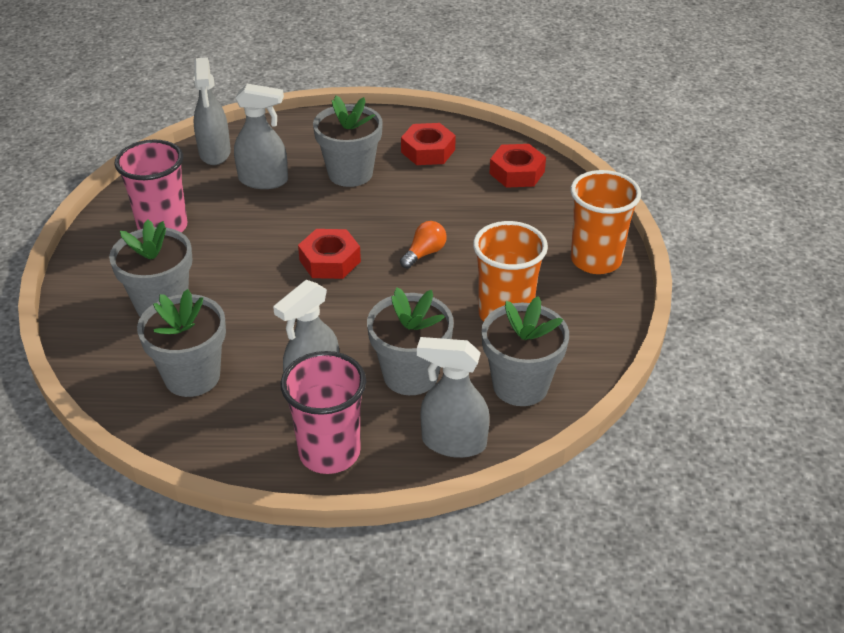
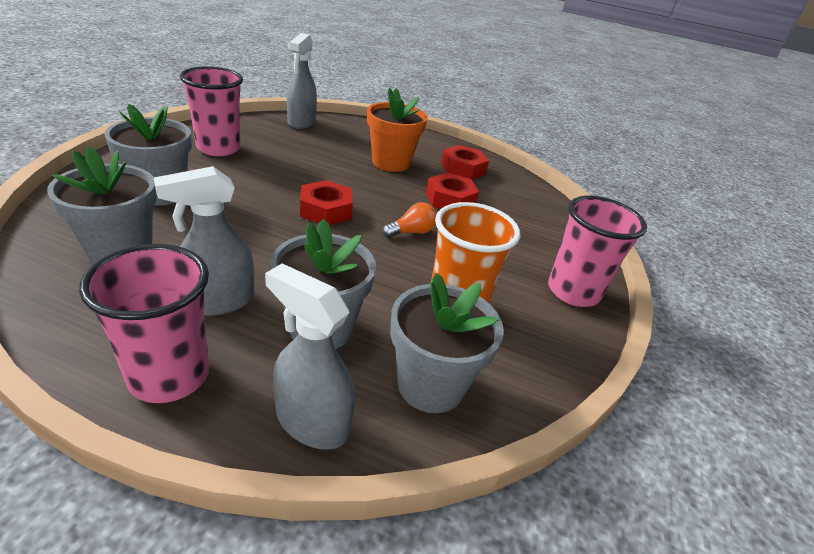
camera: 15 degrees right, 5 degrees down
(264, 180) = (321, 146): grey spray bottle -> none
(350, 173) = (391, 163): grey flower pot -> orange flower pot
(517, 172) = (529, 204): red nut -> red nut (450, 199)
(595, 260) = (573, 291): orange cup -> pink cup

